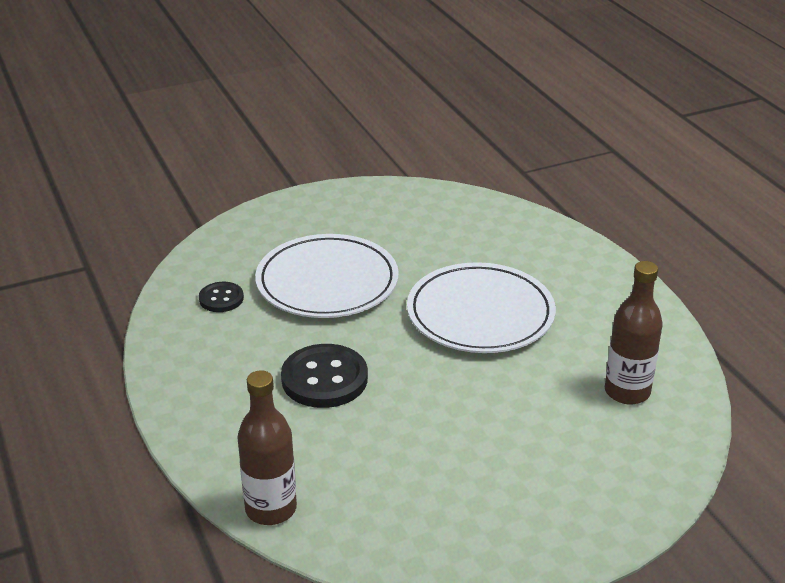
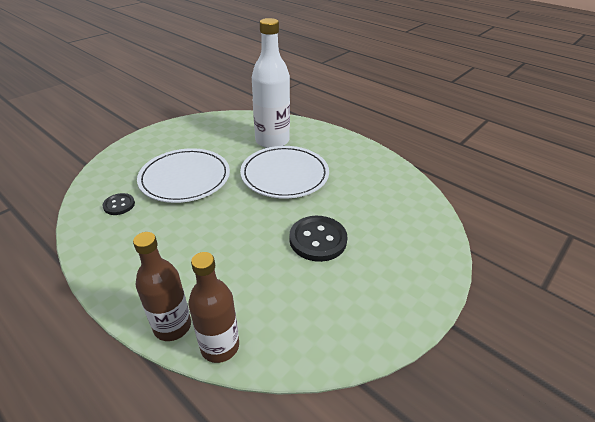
camera: 25 degrees left, 5 degrees up
(324, 379) = (212, 239): black button -> black button (318, 240)
(493, 252) = (272, 141): none -> white bottle
(627, 392) = (388, 197): brown bottle -> brown bottle (172, 326)

